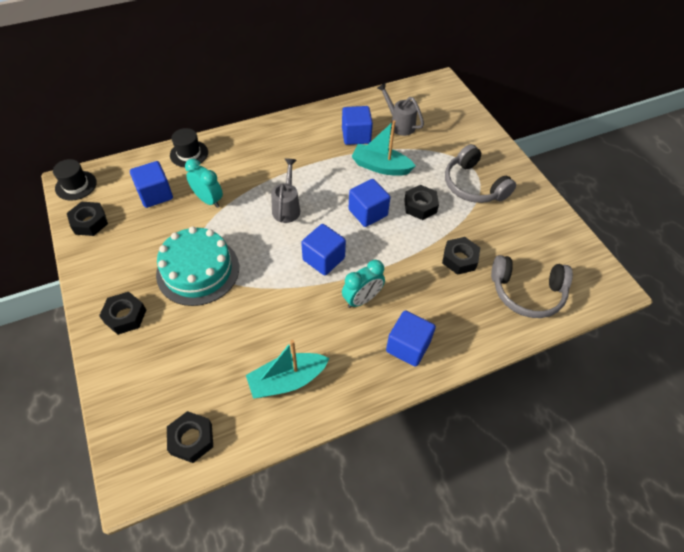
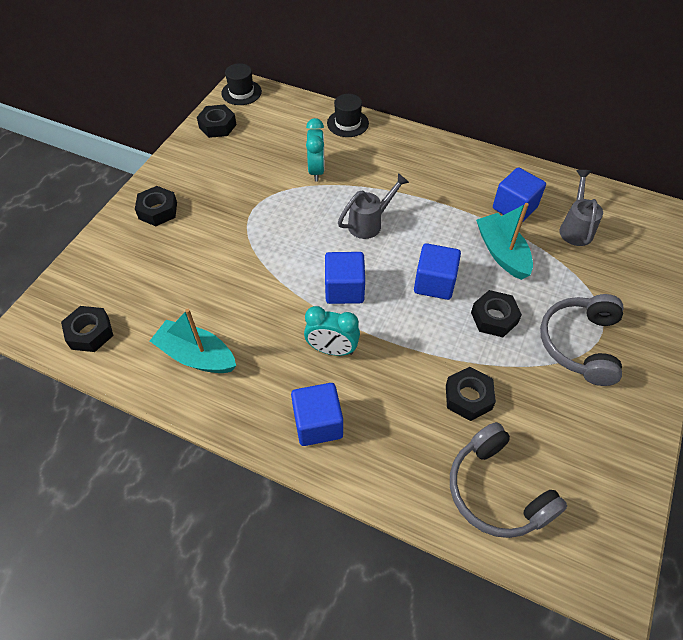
camera: 50 degrees right, 0 degrees up
(155, 194) = (284, 138): blue cube -> none
(198, 270) = (241, 218): turquoise cake -> none

